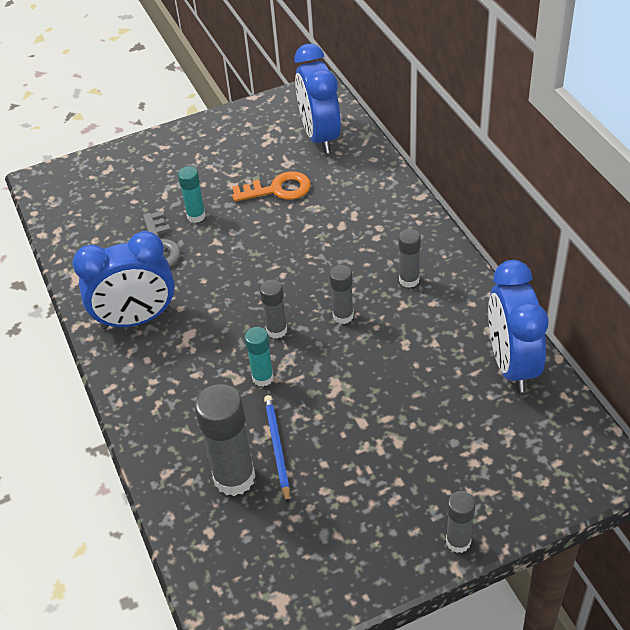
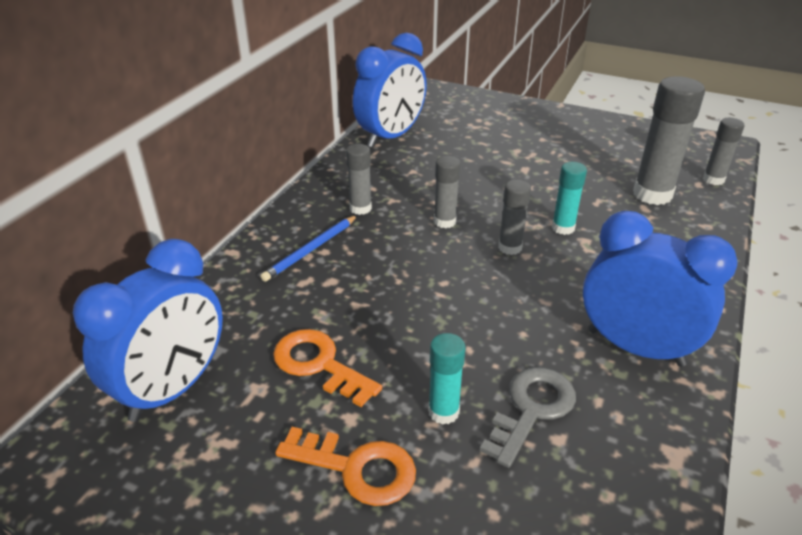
camera: 135 degrees left, 10 degrees down
(203, 173) = (357, 468): none -> orange key
(277, 448) = (602, 190): blue pencil -> blue pencil (311, 250)
(458, 541) = (545, 108): grey glue stick -> grey glue stick (713, 179)

